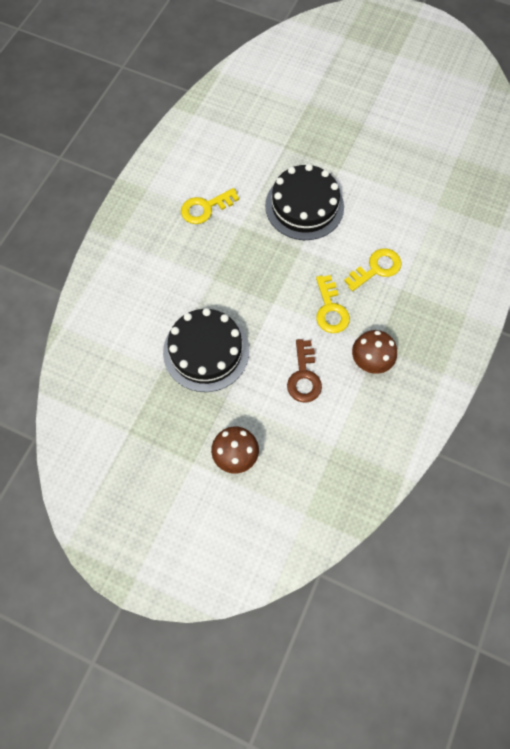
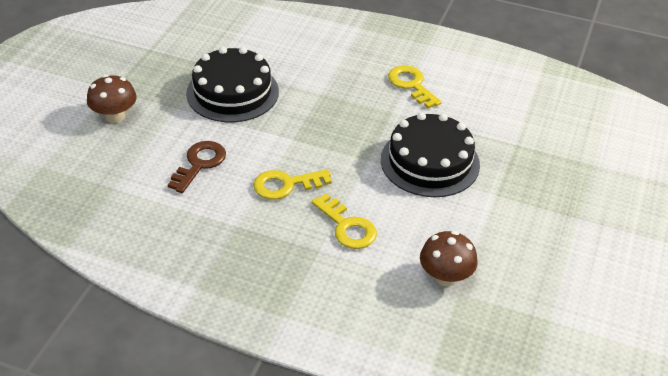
camera: 85 degrees right, 25 degrees down
(304, 376) = (199, 164): brown key -> brown key turned 120 degrees clockwise
(371, 360) = (218, 219): brown mushroom -> brown mushroom (445, 277)

